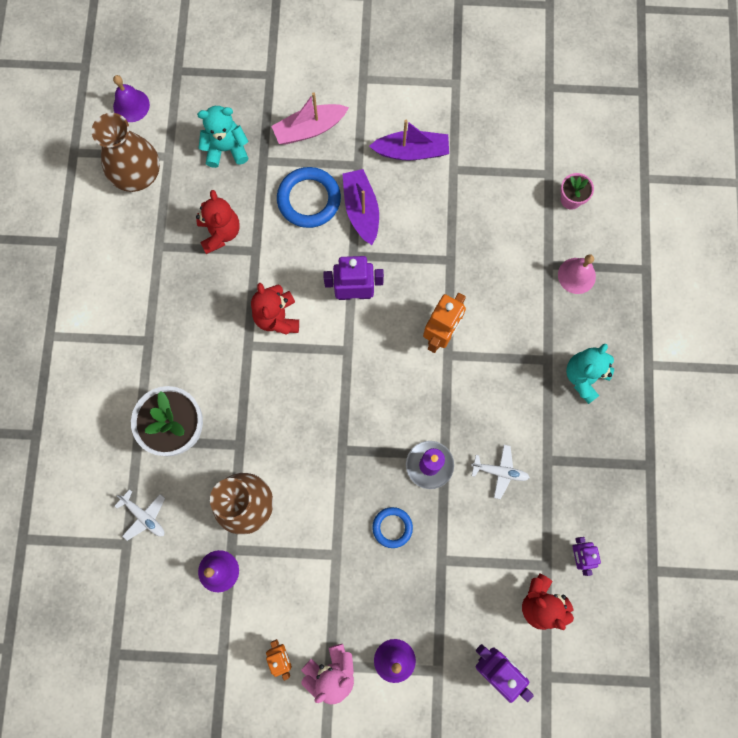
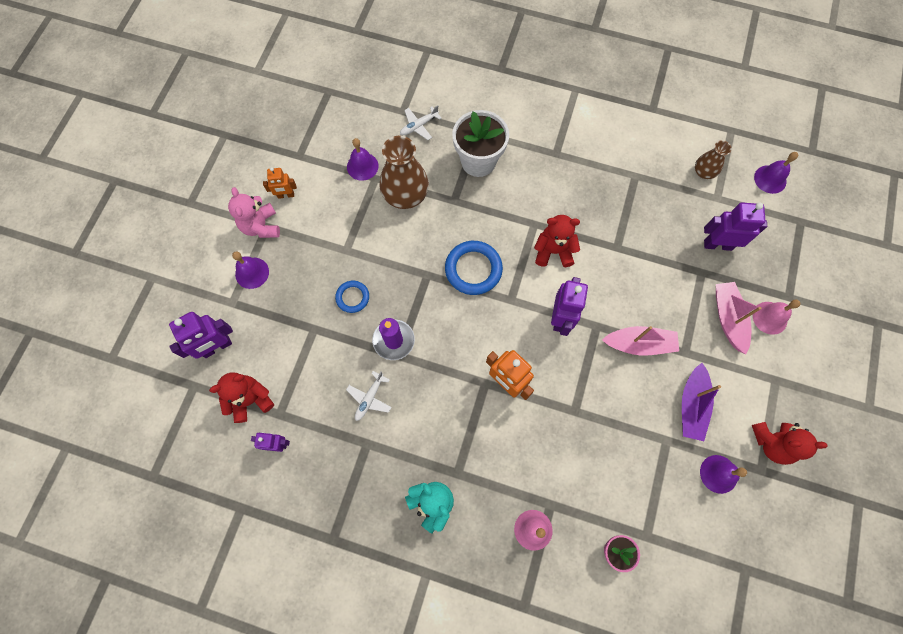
camera: 105 degrees right, 5 degrees down
(137, 174) = (703, 172): brown vase -> brown vase, size x0.55
(220, 232) = (639, 223): red teddy bear -> red teddy bear (771, 443)
(226, 149) = (717, 244): turquoise teddy bear -> purple robot
(298, 90) = (770, 318): none -> pink bell
(309, 199) = (657, 301): blue ring -> blue ring (473, 269)
(361, 210) = (639, 344): purple boat -> pink boat
(471, 119) = (718, 474): none -> purple bell

